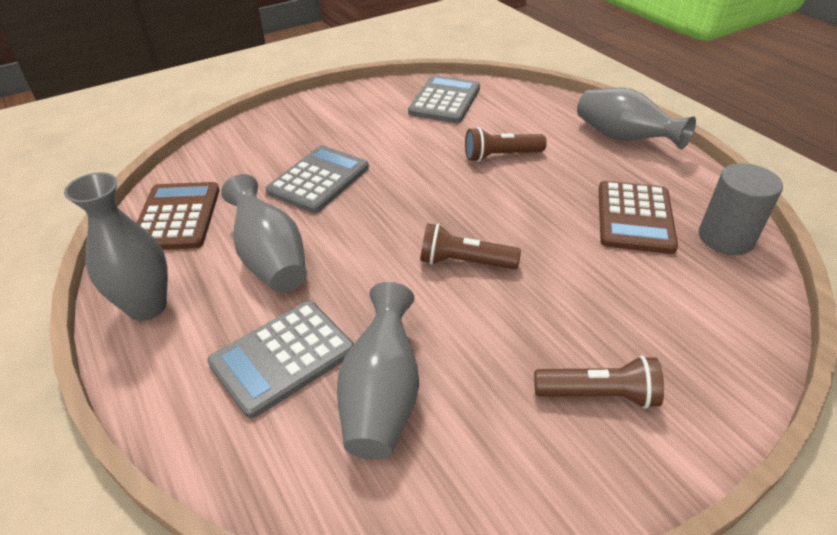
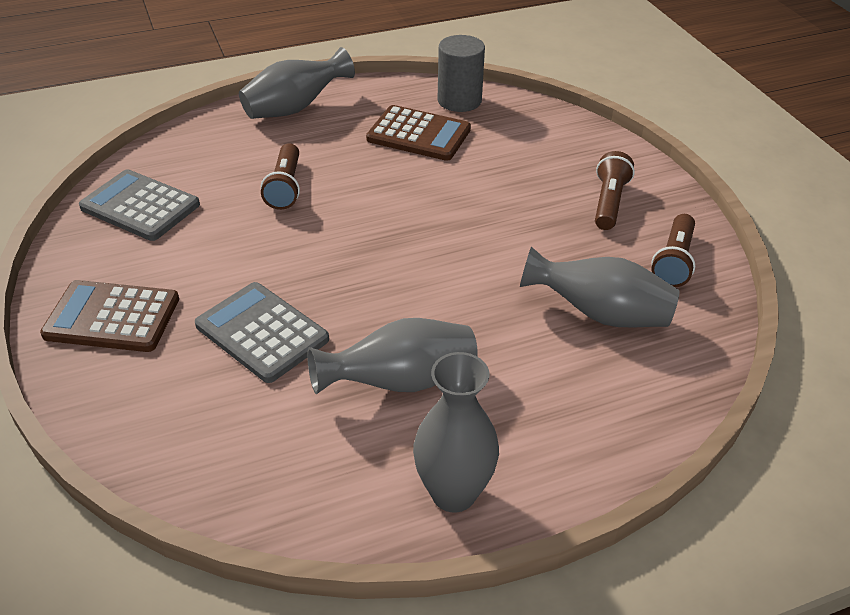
camera: 80 degrees left, 0 degrees up
(177, 217) = (284, 475): brown calculator -> brown calculator (112, 317)
(283, 357) = (548, 375): grey calculator -> none
(464, 262) = (448, 241): brown flashlight -> brown flashlight (674, 262)

